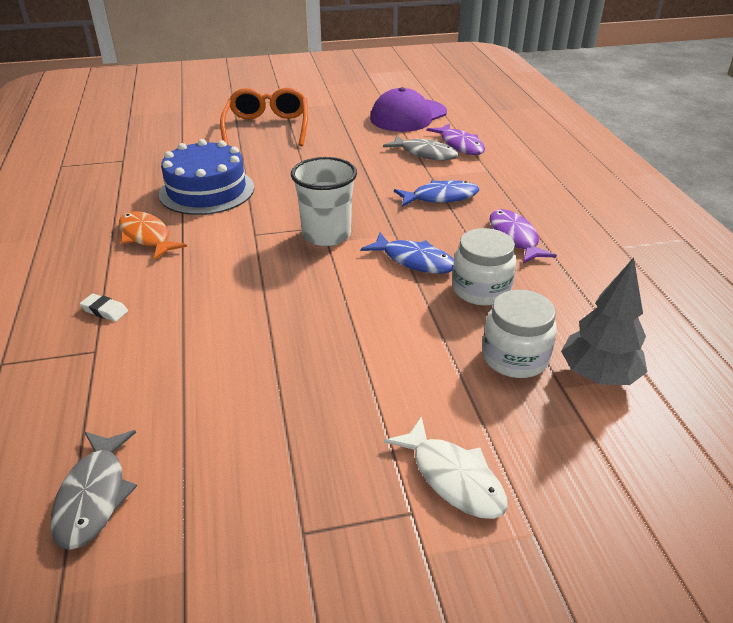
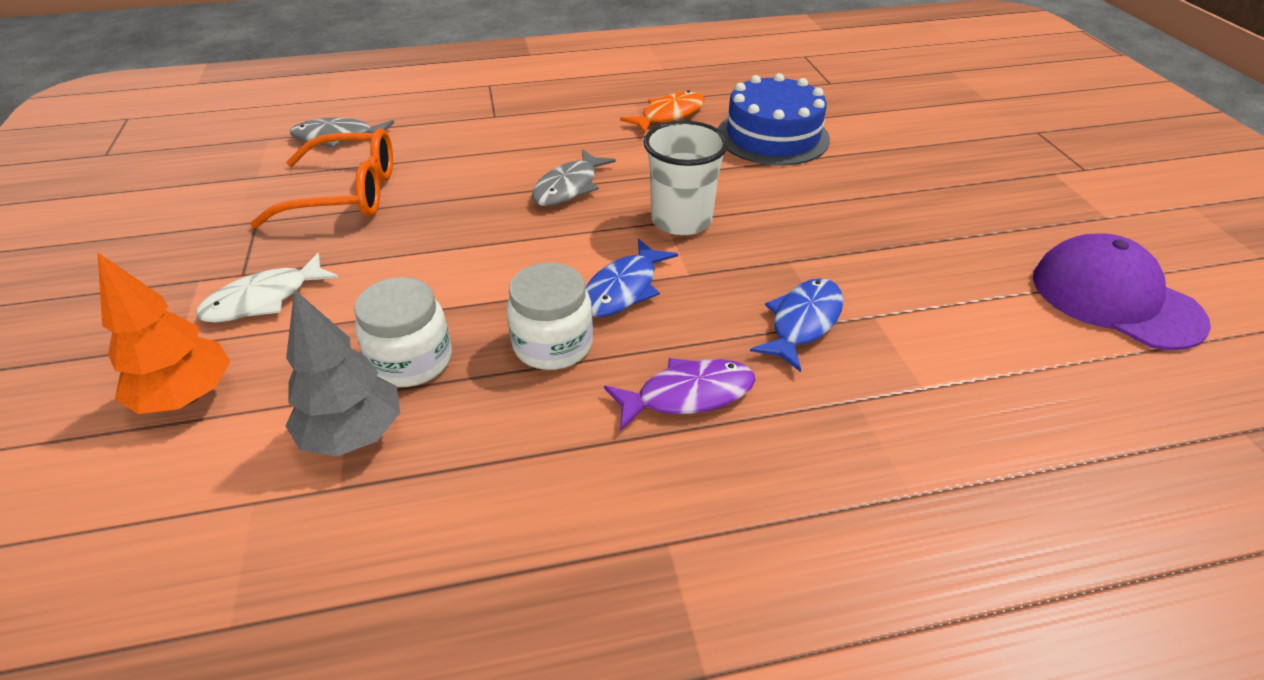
camera: 90 degrees right, 5 degrees up
(105, 311) = (548, 112): white eraser -> none
(267, 127) = (972, 163): orange glasses -> orange glasses (346, 194)
(425, 153) = (957, 313): grey fish -> grey fish (569, 187)
(440, 197) = (802, 322): blue fish -> blue fish turned 135 degrees counterclockwise
(460, 145) = (1016, 359): purple fish -> none
(598, 496) = (187, 396): none -> orange tree

